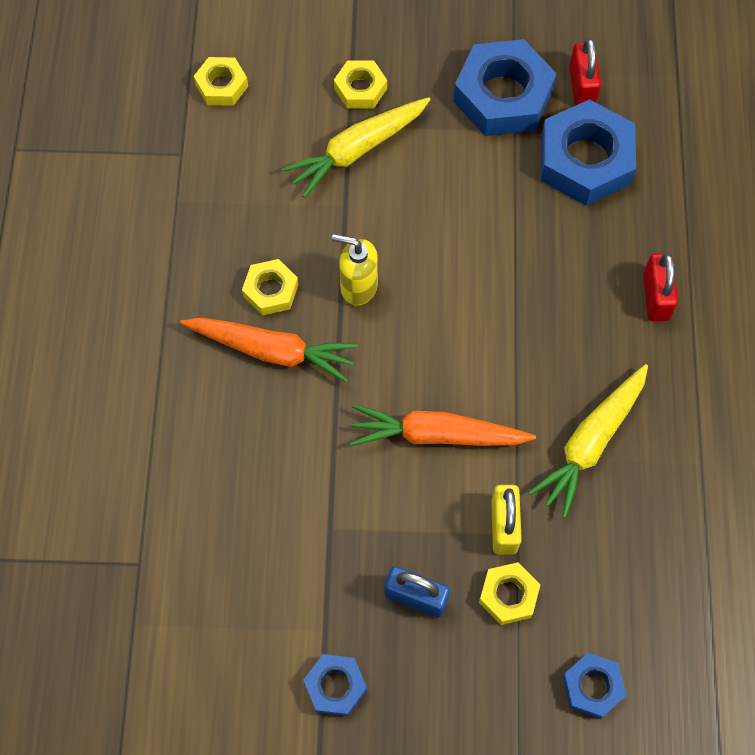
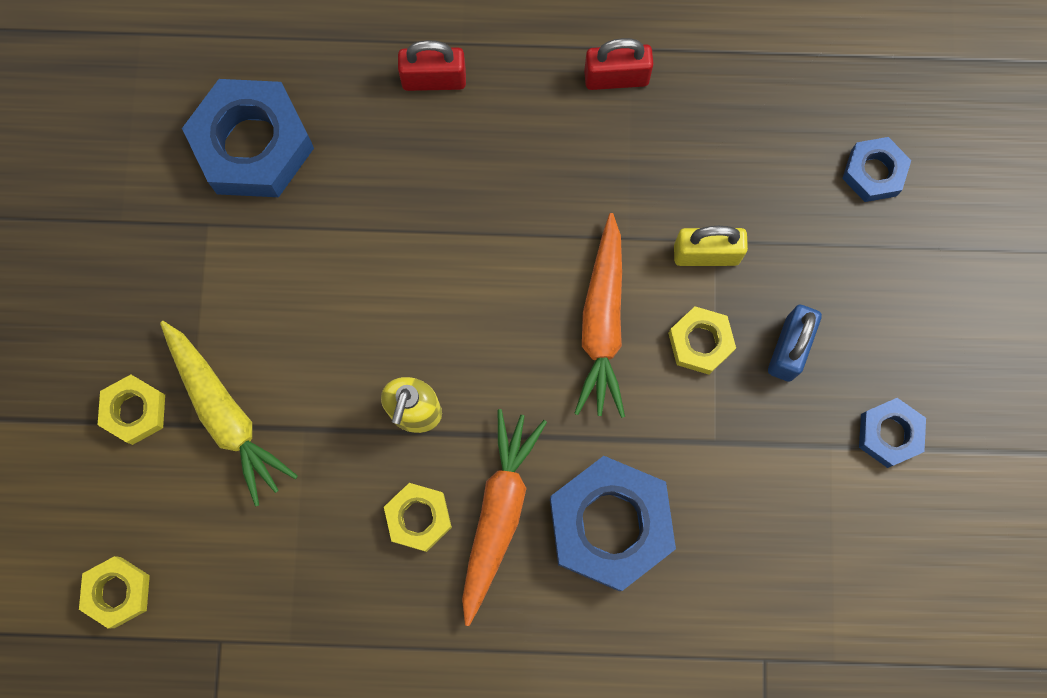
camera: 90 degrees left, 10 degrees up
(503, 96) = (156, 236): blue nut -> blue nut (610, 524)
(508, 595) = (782, 252): yellow nut -> yellow nut (700, 342)
(582, 87) = (149, 143): red padlock -> red padlock (616, 77)
(591, 443) = (609, 159): yellow carrot -> none

